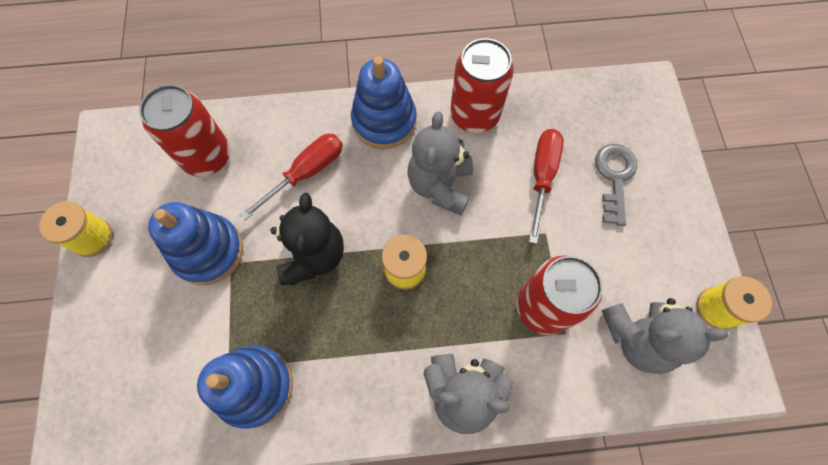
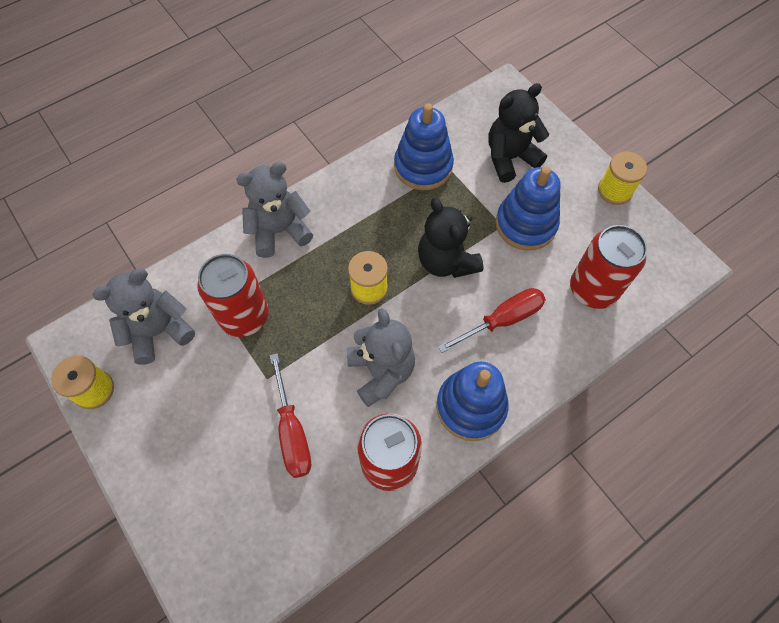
camera: 150 degrees right, 5 degrees down
(155, 340) = (510, 158): none -> black teddy bear
(306, 173) = (502, 320): red screwdriver -> red screwdriver turned 135 degrees counterclockwise
(614, 177) = (221, 470): grey key -> none

